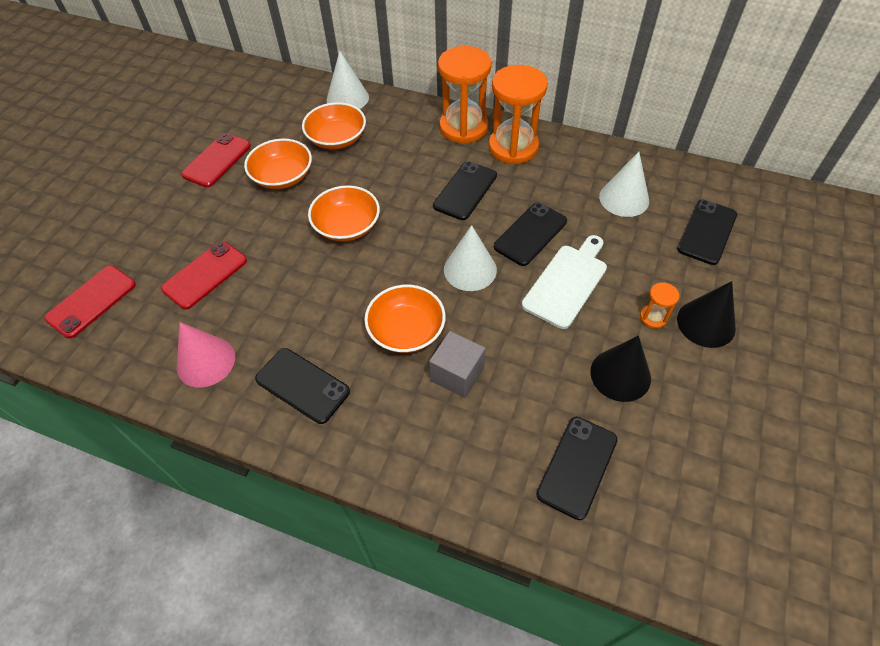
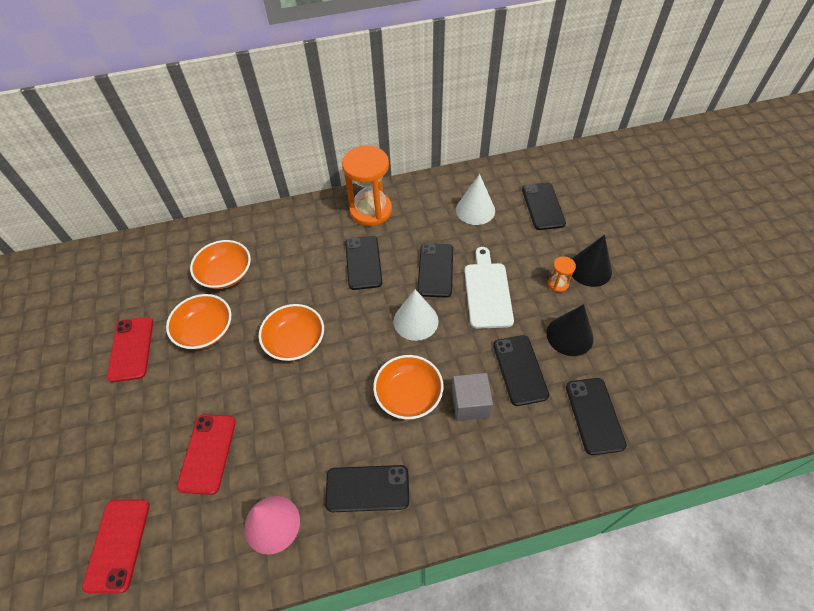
camera: 35 degrees left, 0 degrees up
(347, 98) = (206, 235): white cone -> none
(463, 127) = (321, 213): orange hourglass -> none
(535, 374) = (520, 370): none -> black phone

